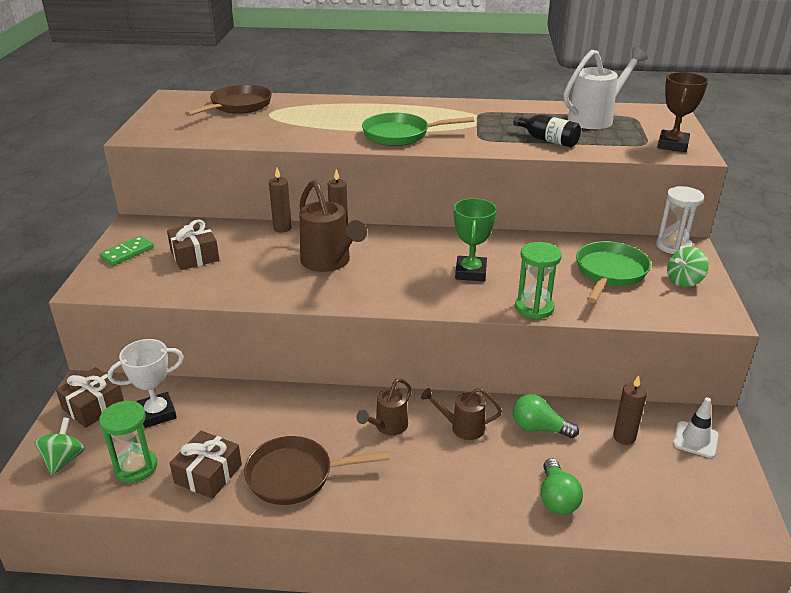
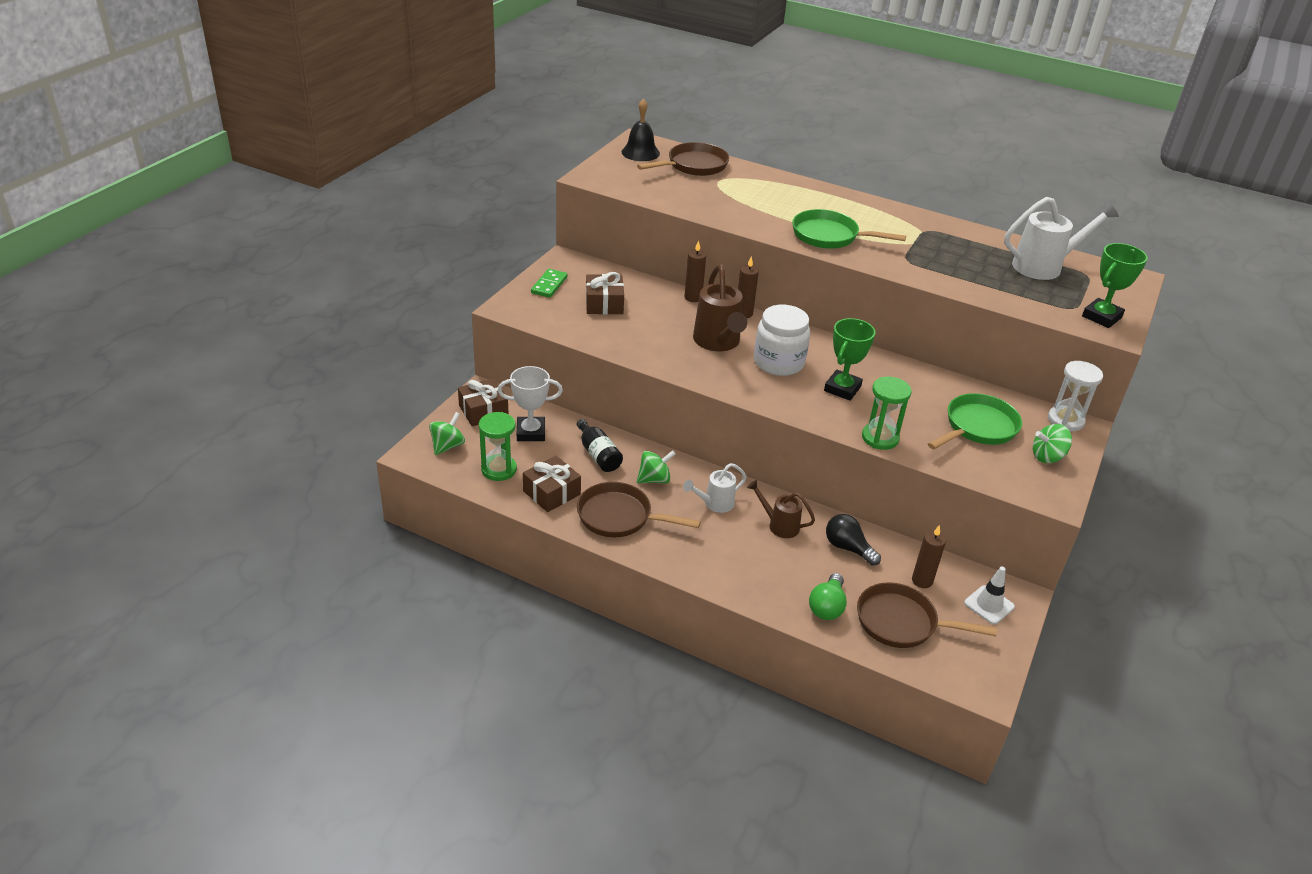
camera: 20 degrees right, 5 degrees up
(127, 253) = (549, 285): green domino -> green domino turned 45 degrees counterclockwise
(180, 105) = (640, 152): none -> black bell
(314, 421) = (654, 479): none -> green spinning top
(388, 427) = (715, 504): brown watering can -> white watering can
(397, 265) = (778, 362): none -> white jar
(539, 428) = (848, 548): green light bulb -> black light bulb
(548, 140) = (973, 278): black bottle -> black bottle (598, 455)
(634, 488) = (901, 622): none -> brown pan
(672, 145) = (1101, 317): brown trophy -> green trophy

